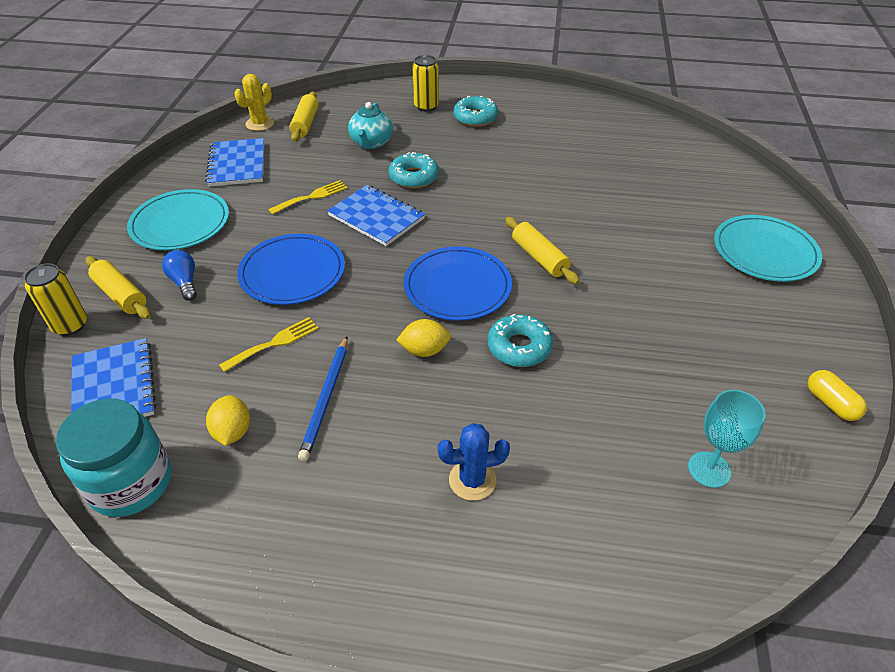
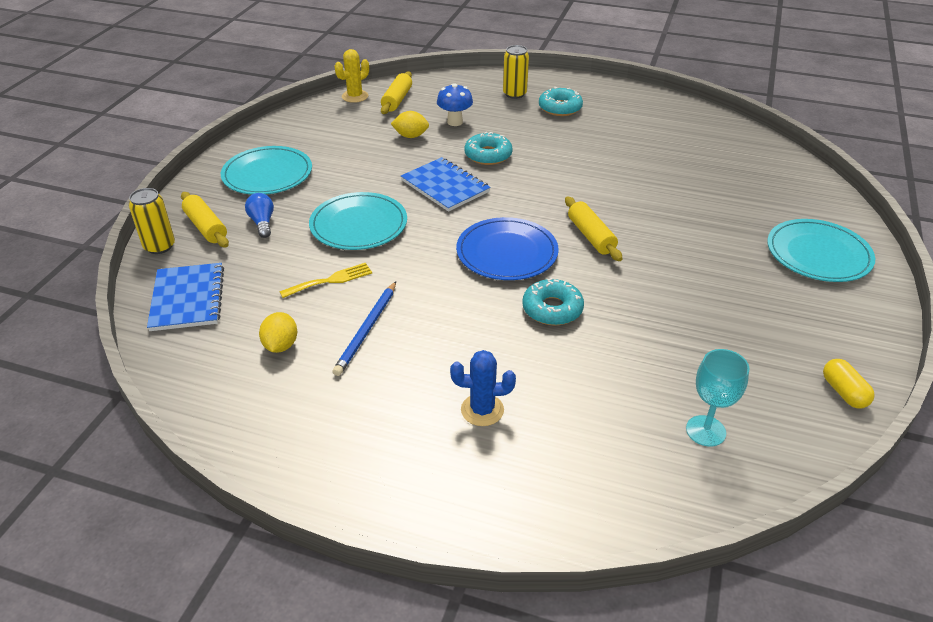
camera: 10 degrees right, 5 degrees down
(131, 483) = (189, 373): turquoise jar -> none
(237, 164) = (327, 129): blue notebook -> none
(292, 272) = (358, 225): blue plate -> turquoise plate
(312, 197) = (389, 163): yellow fork -> none
(371, 143) = (455, 122): turquoise teapot -> blue mushroom
(424, 350) = (464, 301): yellow lemon -> yellow lemon (411, 136)

